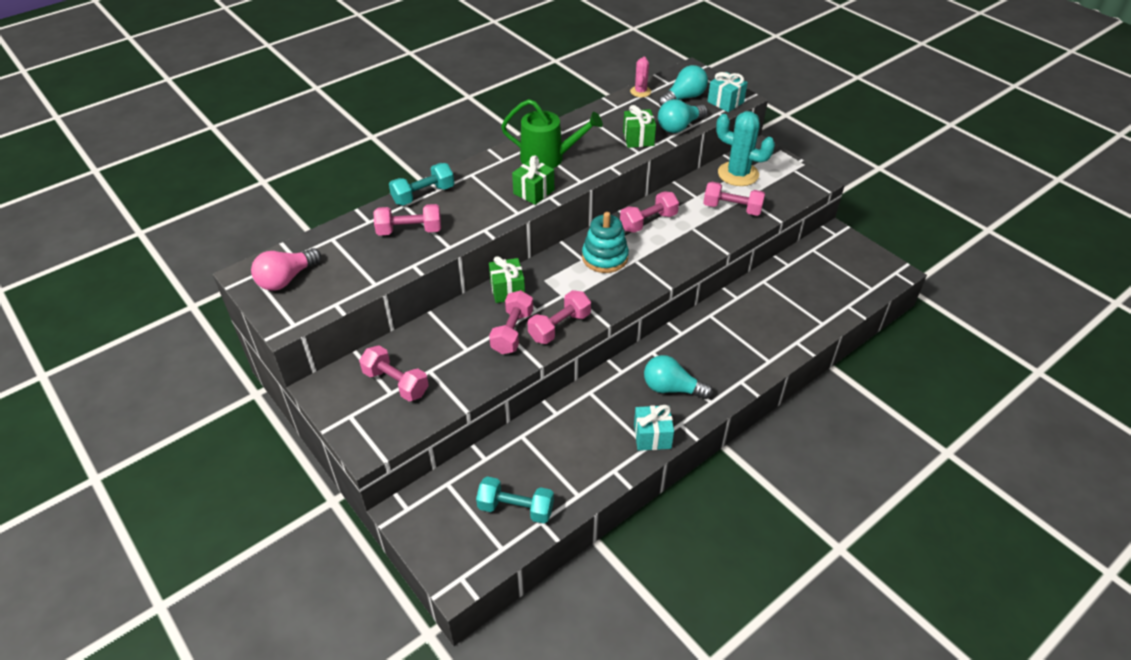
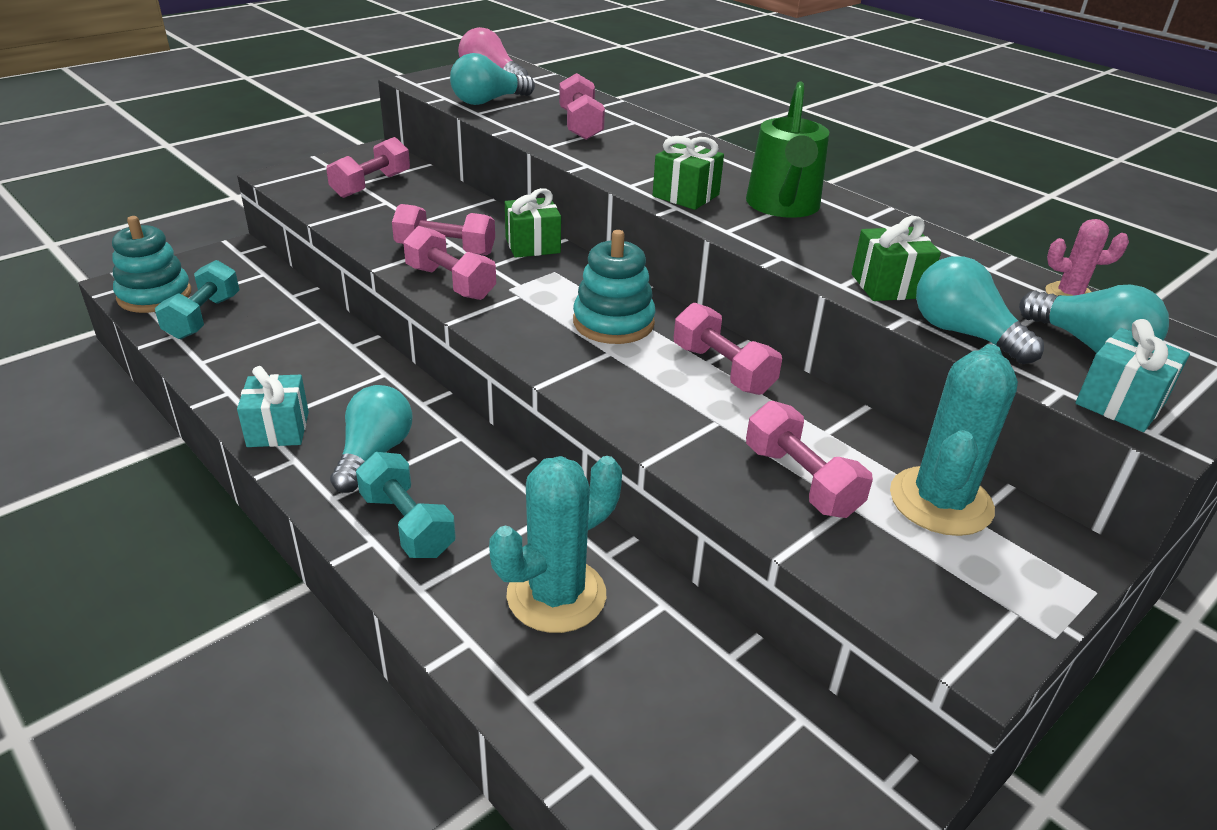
camera: 85 degrees right, 10 degrees down
(349, 279) = (488, 101): none -> turquoise light bulb
(423, 195) = (659, 130): turquoise dumbbell -> turquoise dumbbell (407, 524)
(479, 551) = (154, 295): none -> turquoise stacking toy
(732, 208) = (801, 481): pink dumbbell -> pink dumbbell turned 45 degrees counterclockwise
(764, 314) = (556, 595): none -> turquoise cactus

